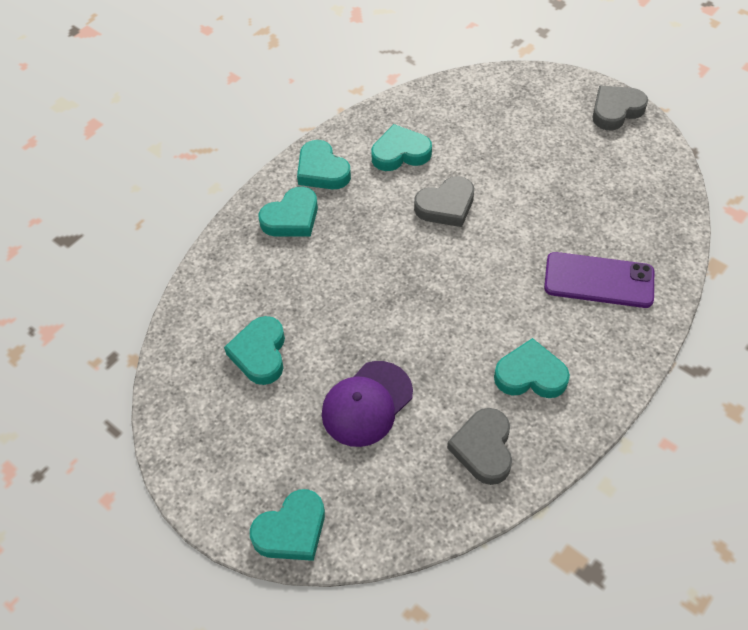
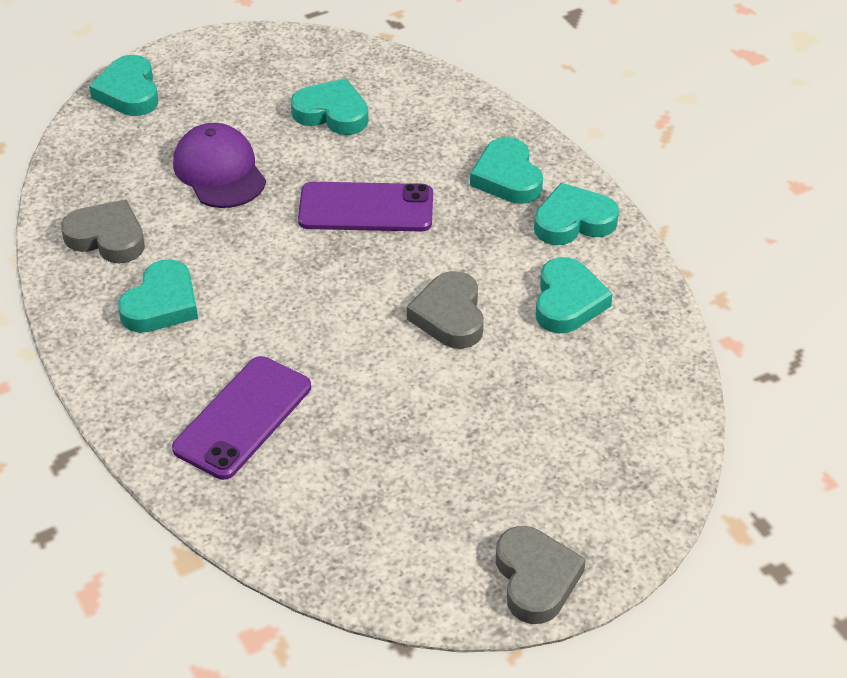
camera: 110 degrees right, 10 degrees down
(364, 288) = (366, 208): none -> purple phone

